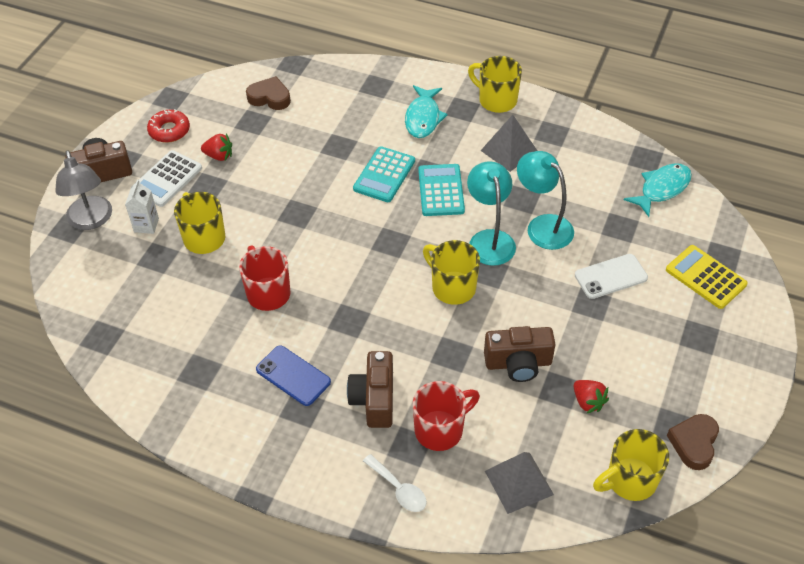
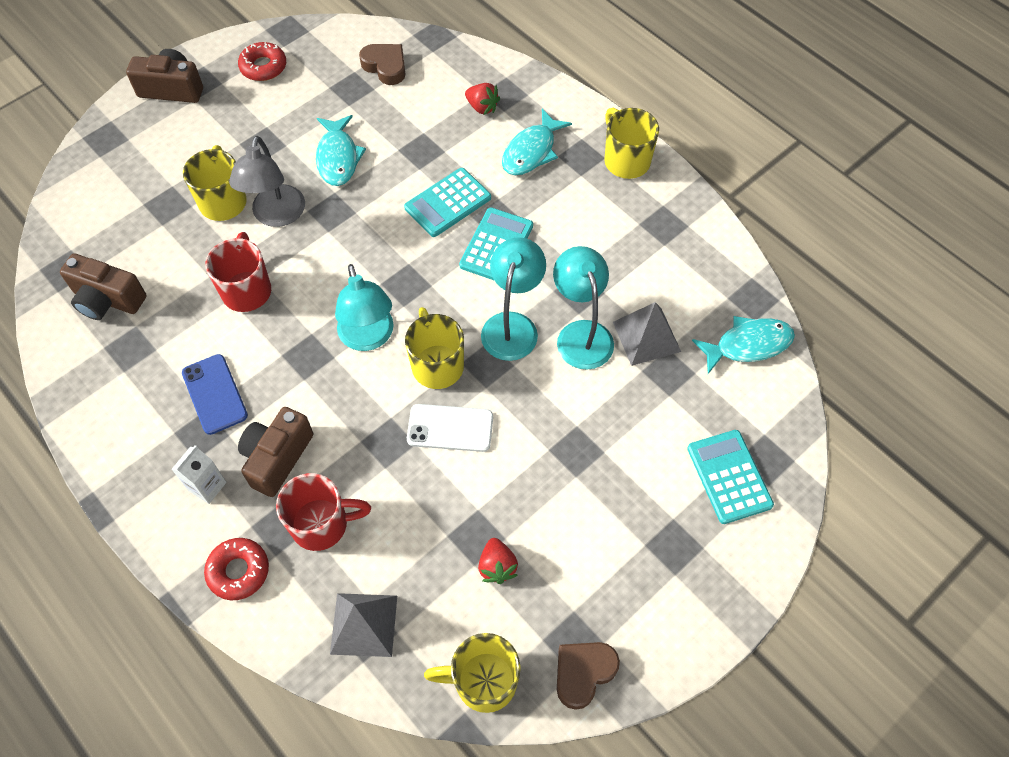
camera: 25 degrees right, 10 degrees up
(91, 220) = (130, 139): grey lamp -> grey lamp (276, 216)
(146, 225) = (178, 165): white carton -> white carton (207, 486)
(167, 179) = (228, 121): white calculator -> none
(219, 156) = (294, 114): red strawberry -> red strawberry (482, 107)
(276, 174) = (338, 157): none -> turquoise fish
(387, 289) = (368, 338): none -> turquoise lamp
(399, 489) = (238, 571): white spoon -> red donut
(509, 151) = (601, 227): grey pyramid -> grey pyramid (646, 336)
(518, 363) = (451, 486): brown camera -> brown camera (107, 300)
(610, 276) = (619, 428): white phone -> white phone (450, 428)
(705, 277) = (729, 476): yellow calculator -> turquoise calculator

